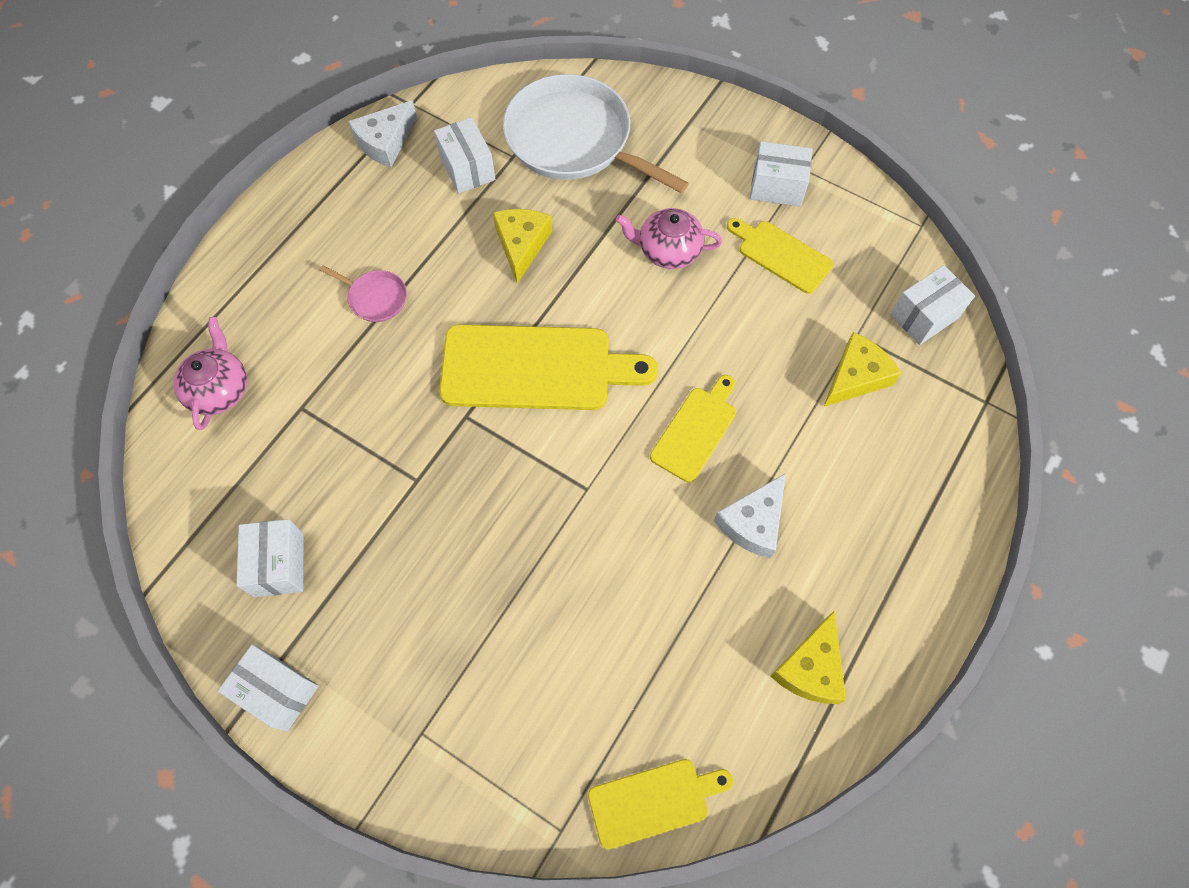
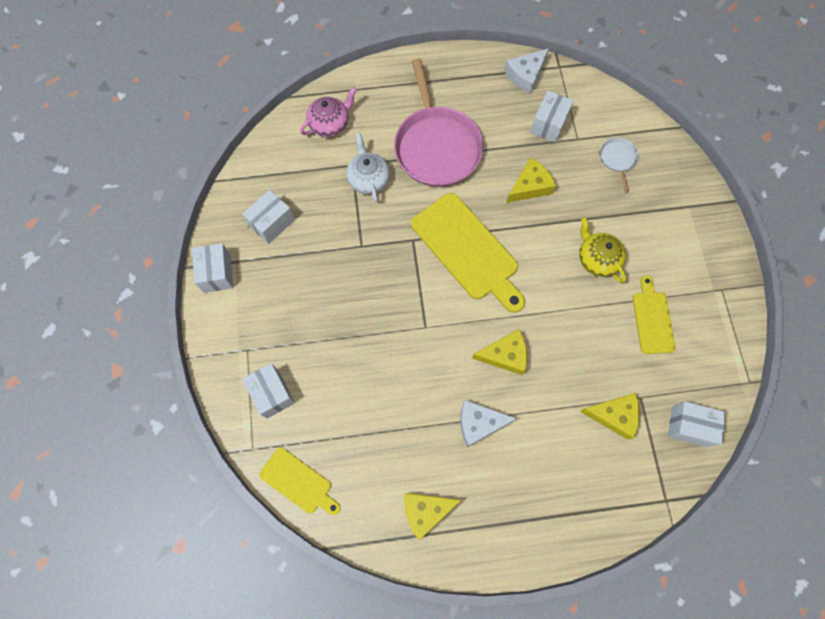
camera: 50 degrees right, 5 degrees up
(338, 404) = (368, 179): none -> white teapot
(375, 298) = (436, 146): pink pan -> pink pan, size x2.34
(385, 142) = (525, 75): white cheese -> white cheese turned 45 degrees counterclockwise
(574, 140) = (617, 159): white pan -> white pan, size x0.43
(668, 250) = (597, 259): pink teapot -> yellow teapot
(696, 430) = (505, 355): yellow cutting board -> yellow cheese
(777, 187) = (694, 284): white box -> white box (272, 393)

